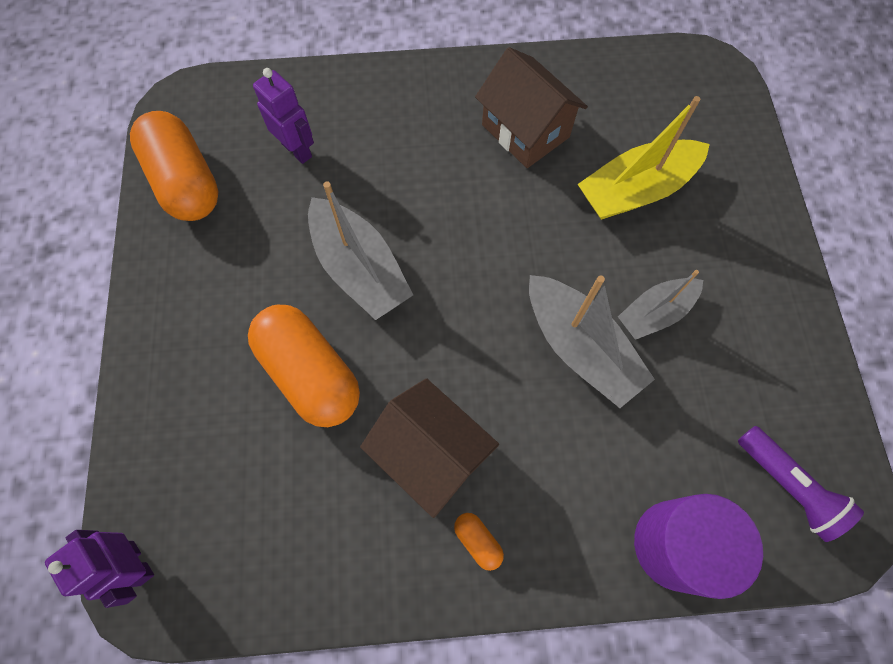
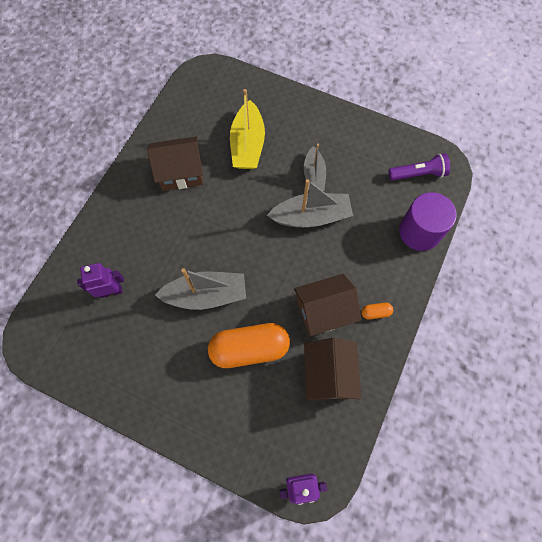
camera: 60 degrees left, 0 degrees up
(186, 182) = (88, 363): orange capsule -> none
(330, 516) = (328, 374): none -> brown house

